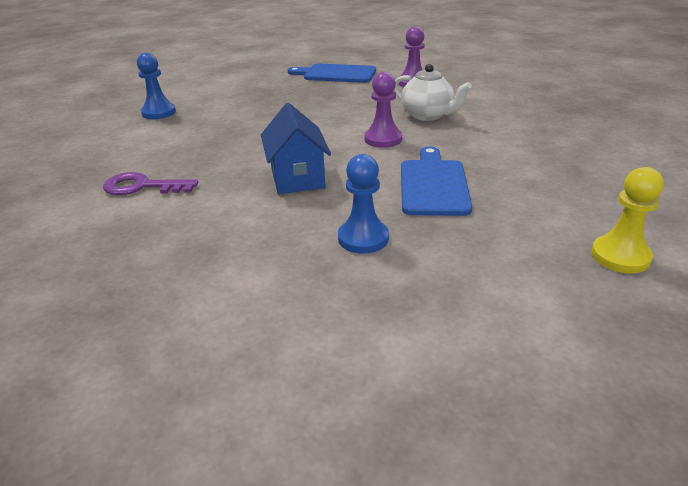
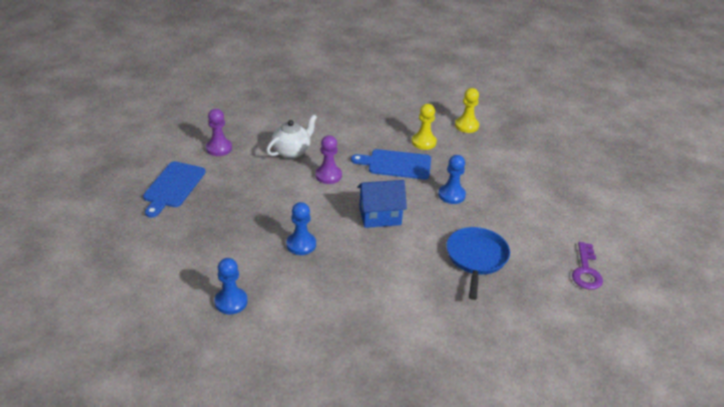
camera: 90 degrees left, 5 degrees up
(143, 186) = (383, 291): purple key -> purple key (586, 271)
(189, 264) = (476, 258): none -> blue pan
(241, 135) = (301, 244): none -> blue pawn
(517, 207) = (423, 142): none -> yellow pawn

